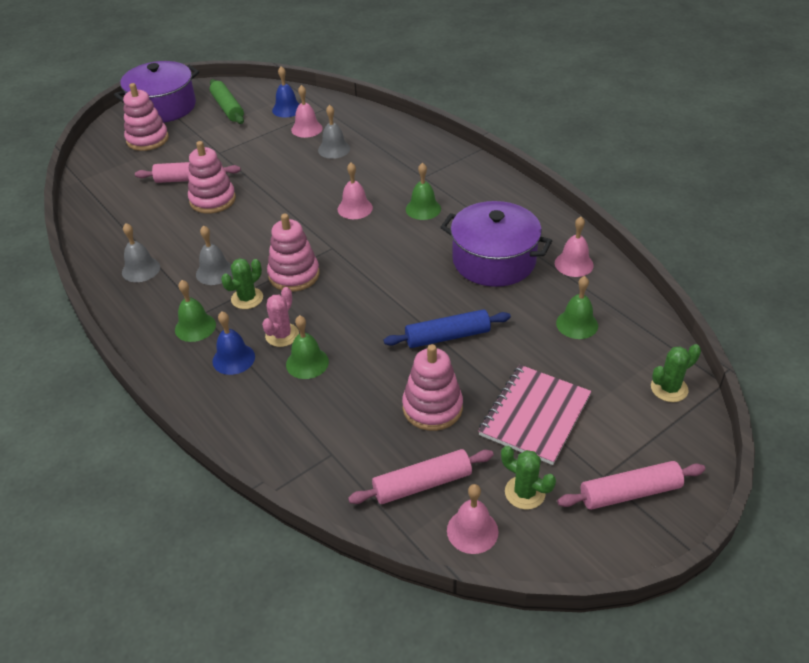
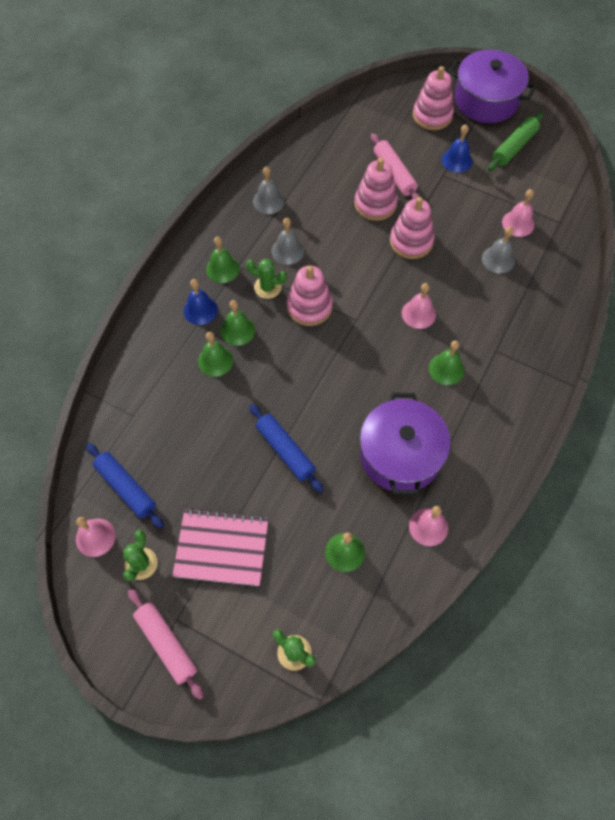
camera: 65 degrees right, 20 degrees up
(282, 335) = (237, 330): pink cactus -> green bell
(287, 109) = (540, 193): blue bell -> blue bell (456, 160)
(422, 484) = (126, 488): pink rolling pin -> blue rolling pin
(432, 407) = (202, 468): pink stacking toy -> pink stacking toy (411, 241)

